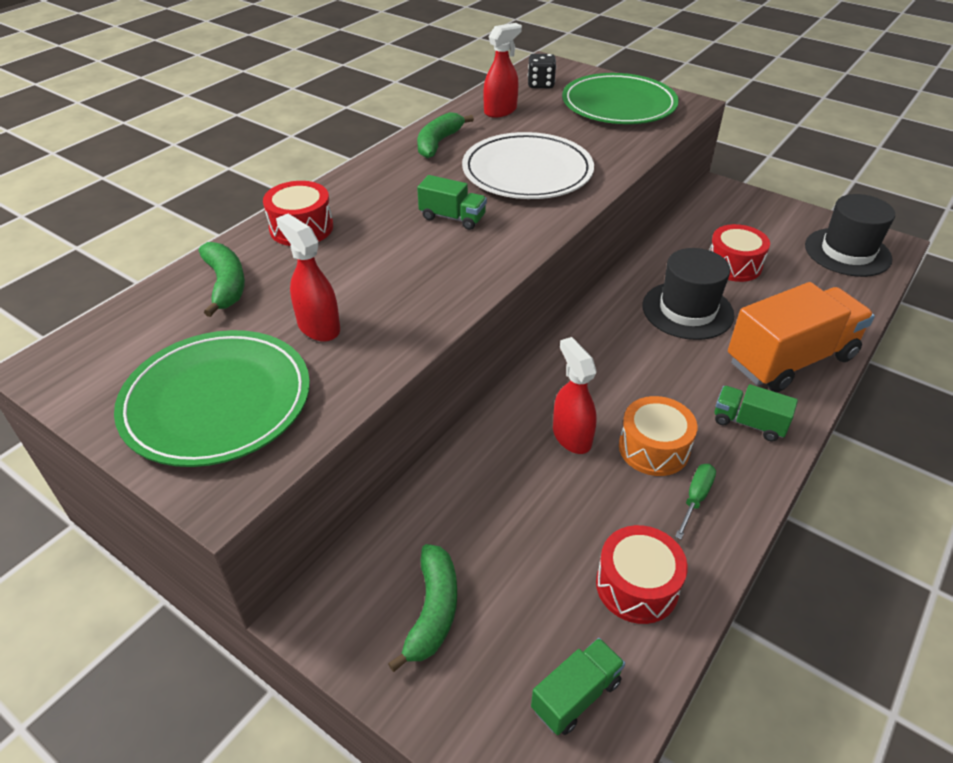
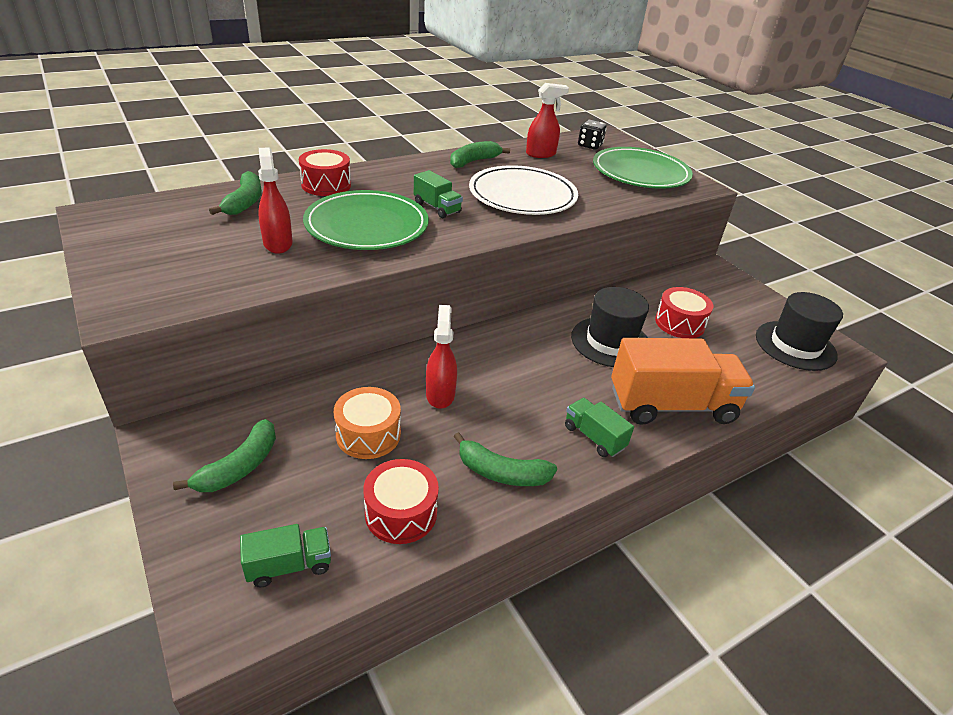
camera: 20 degrees right, 5 degrees down
(217, 402) = (171, 264): green plate -> green plate (367, 225)
(653, 448) = (498, 425): orange drum -> orange drum (368, 434)
(695, 498) = (501, 472): green screwdriver -> green banana

